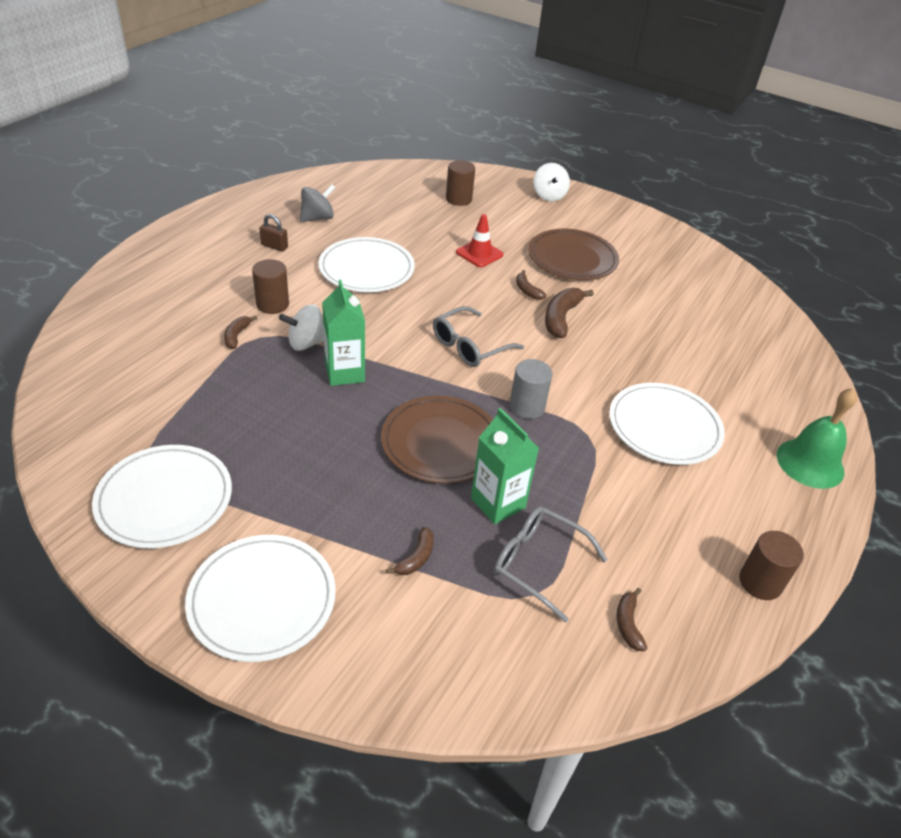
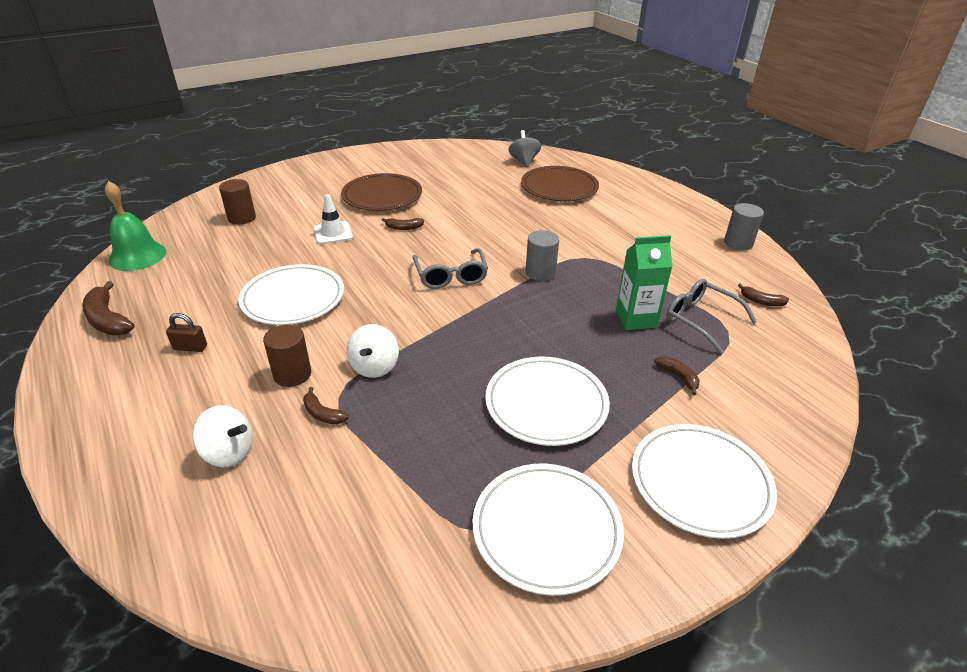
camera: 60 degrees left, 5 degrees down
(274, 246) = (190, 347): brown padlock -> brown padlock turned 45 degrees clockwise
(317, 218) = (173, 305): grey spinning top -> grey spinning top (524, 161)
(345, 373) = (436, 354): green carton -> none
(440, 443) = (557, 326): brown plate -> brown plate (559, 187)
(479, 253) = (333, 233): red traffic cone -> white traffic cone
(538, 564) = (701, 320): grey glasses -> grey glasses turned 75 degrees clockwise
(549, 196) = (289, 177): white spinning top -> white spinning top (229, 452)
(561, 318) = (450, 225): brown banana -> brown banana (108, 320)
(664, 427) = (593, 226): white plate -> white plate (546, 403)
(760, 582) = (738, 243): brown cylinder -> grey cylinder
(810, 463) = (649, 191): green bell -> green bell (137, 256)

